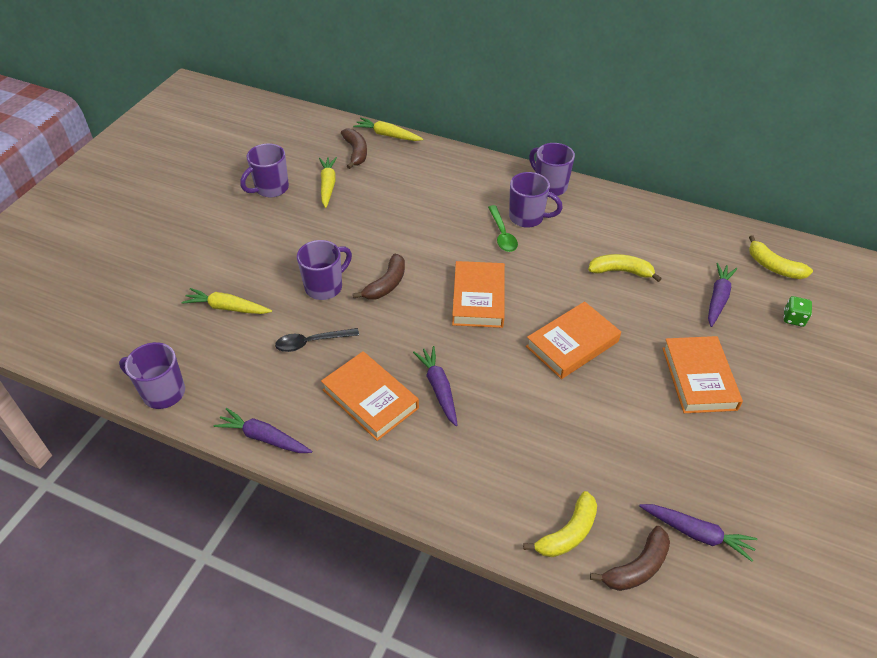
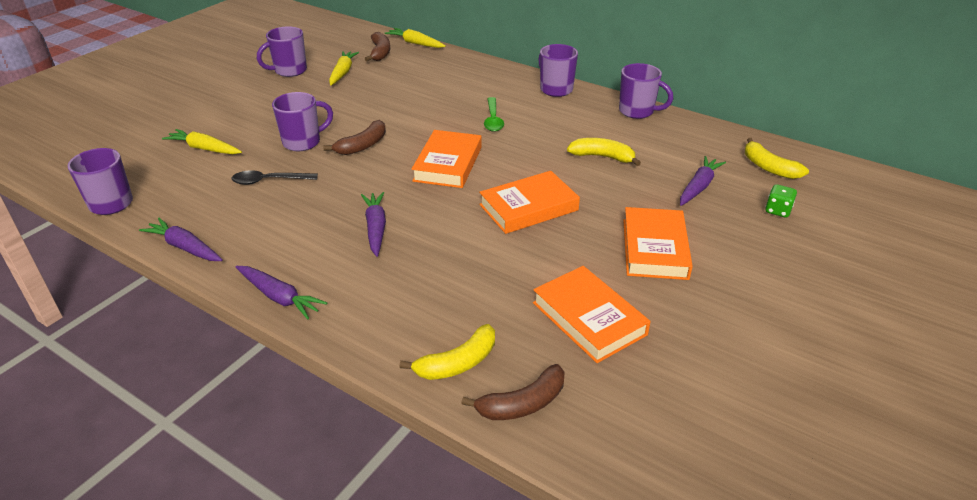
camera: 10 degrees right, 10 degrees down
(370, 399) = (303, 229): orange book -> orange book (589, 318)
(527, 218) = (523, 110): purple mug -> purple mug (637, 111)
(696, 533) = (603, 382): purple carrot -> purple carrot (279, 297)

